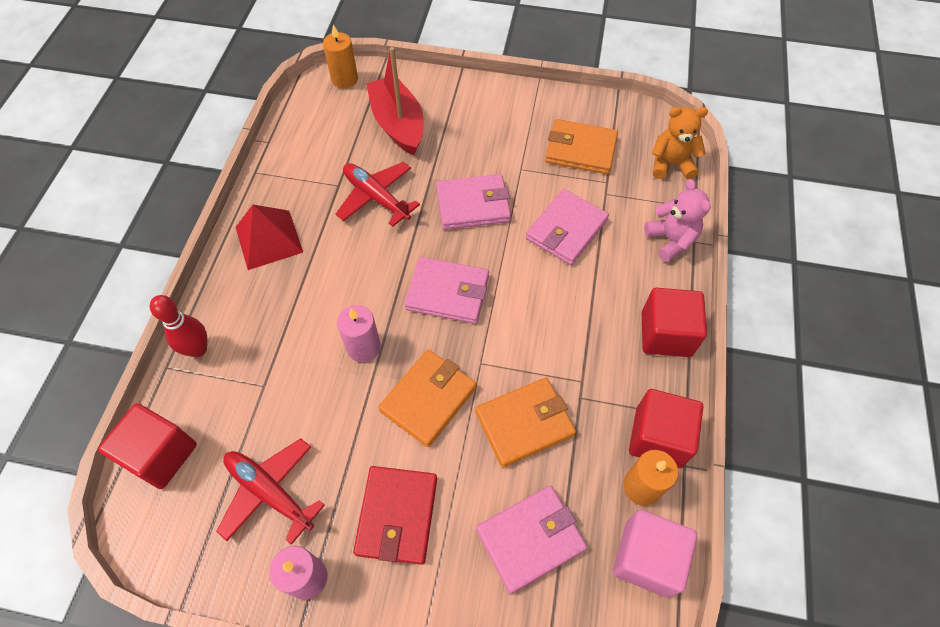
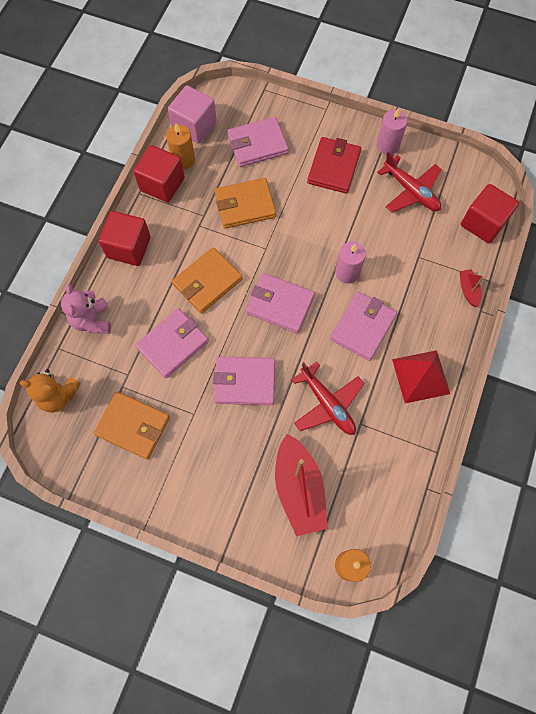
camera: 170 degrees left, 10 degrees up
(198, 349) = (468, 290): red bowling pin -> red boat
(340, 282) = (362, 327): none -> pink wallet
(428, 399) = (305, 230): orange wallet -> orange wallet (207, 282)

